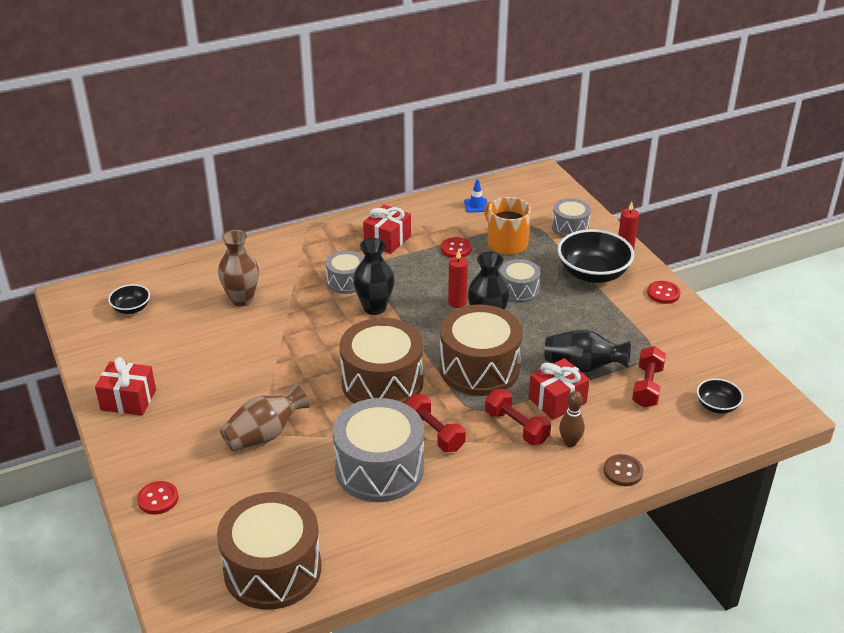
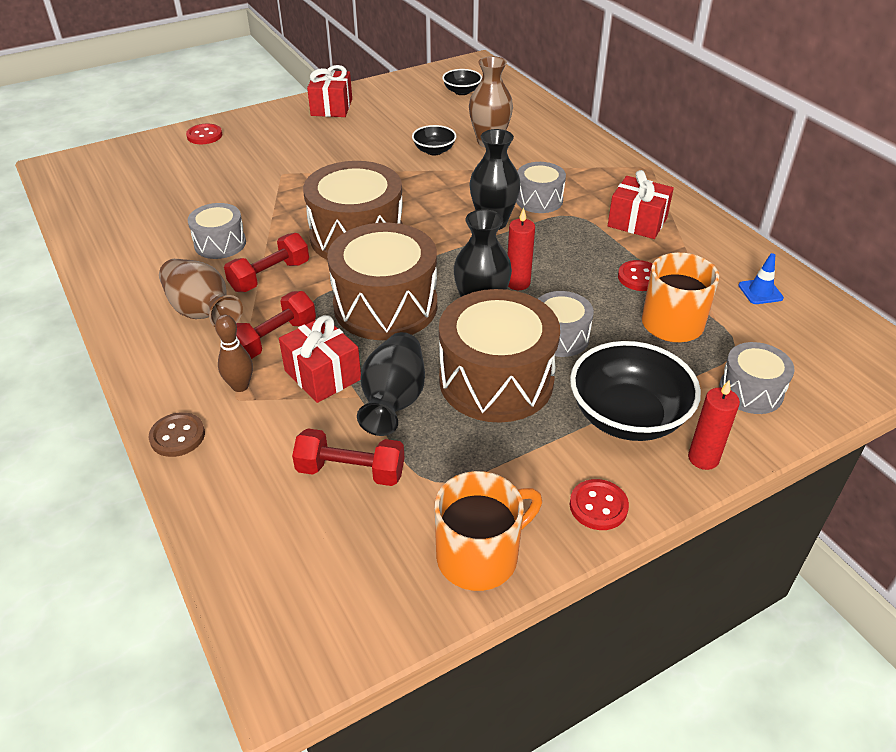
camera: 85 degrees right, 5 degrees up
(264, 435) = (279, 175): brown vase -> brown vase (202, 312)
(272, 569) = (104, 196): brown drum -> brown drum (496, 380)
(379, 468) = (220, 244): grey drum -> grey drum, size x0.54
(704, 338) = (479, 556): none -> orange mug
(717, 406) = (303, 559): black bowl -> black bowl (434, 151)

